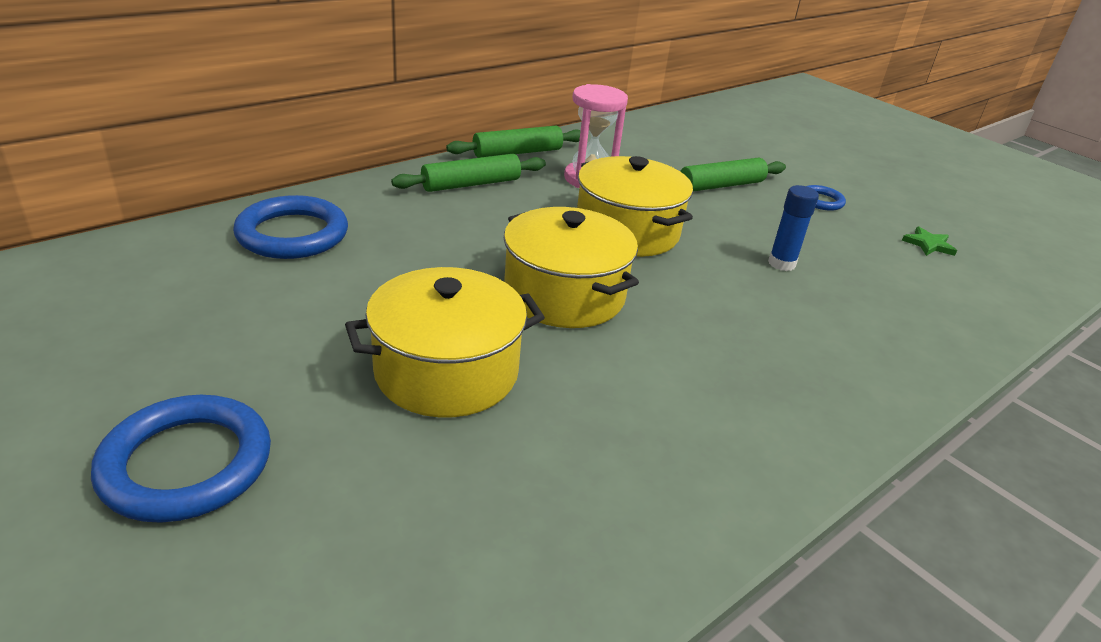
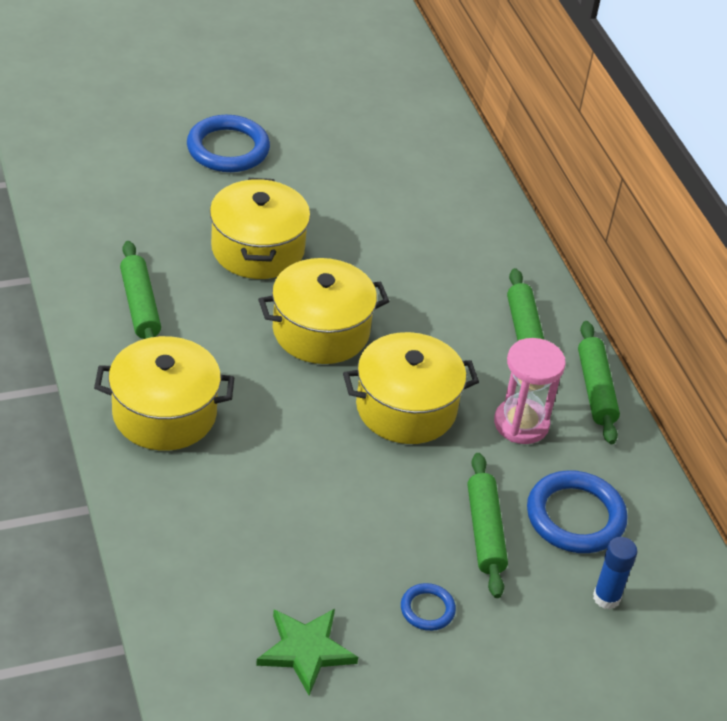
camera: 110 degrees right, 10 degrees up
(292, 234) = (456, 215): blue ring -> blue ring (575, 516)
(647, 458) = (140, 306): none -> green rolling pin
(781, 263) = (315, 494): blue glue stick -> blue glue stick (606, 598)
(800, 380) = (164, 413): none -> yellow pot
(928, 244) = (306, 651): green star -> green star, size x1.72

